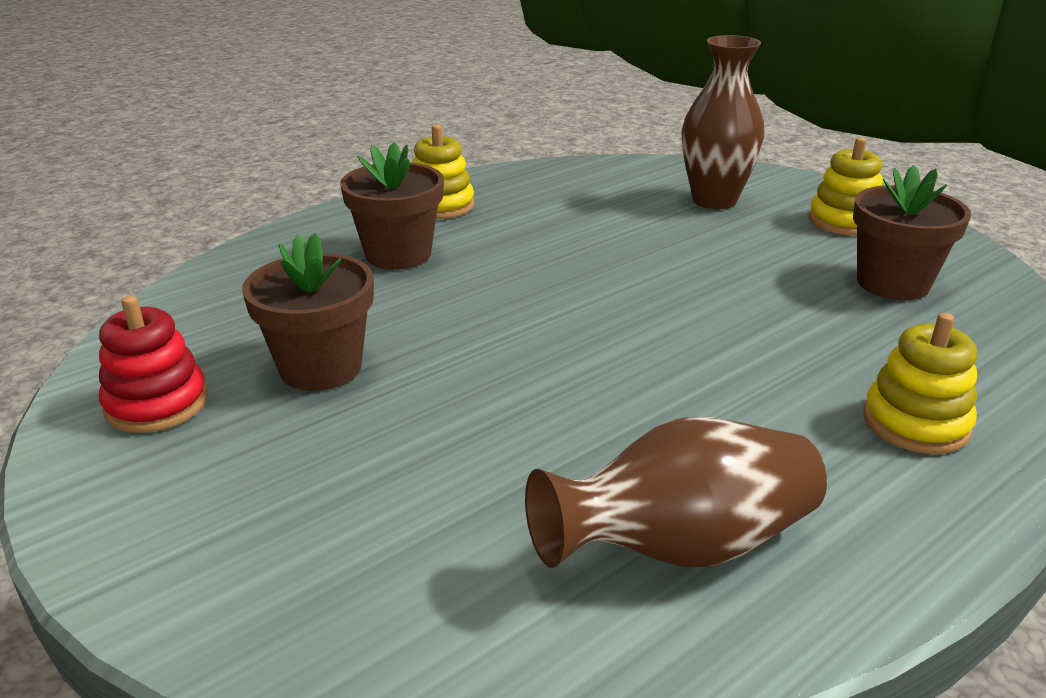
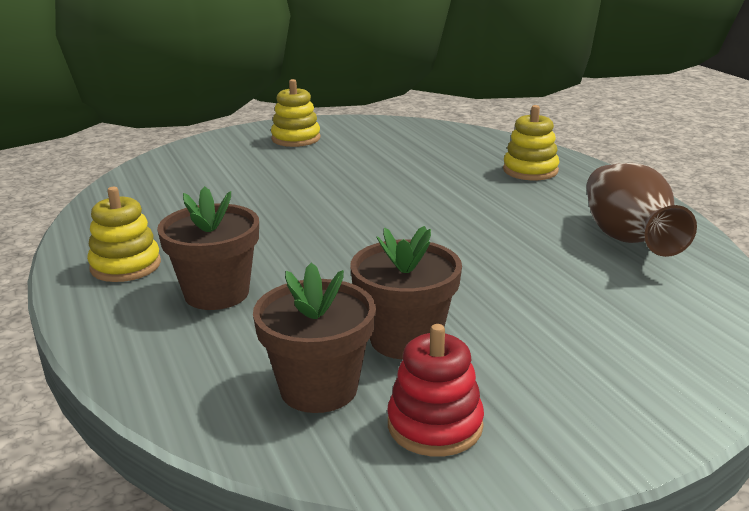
camera: 75 degrees left, 5 degrees down
(714, 200) = (227, 165): brown vase -> none
(892, 283) = (386, 145): brown flower pot -> brown flower pot (318, 388)

